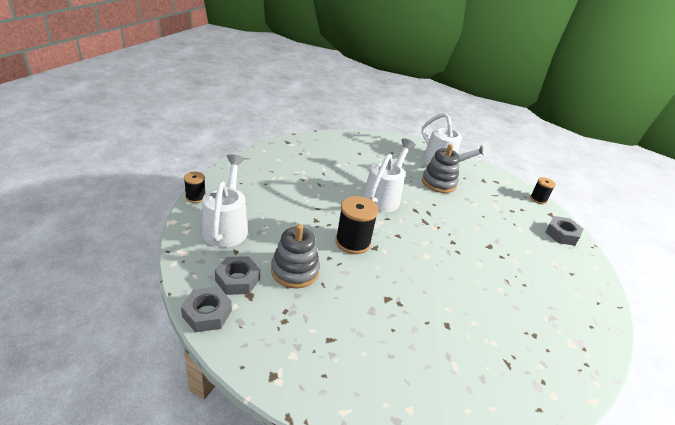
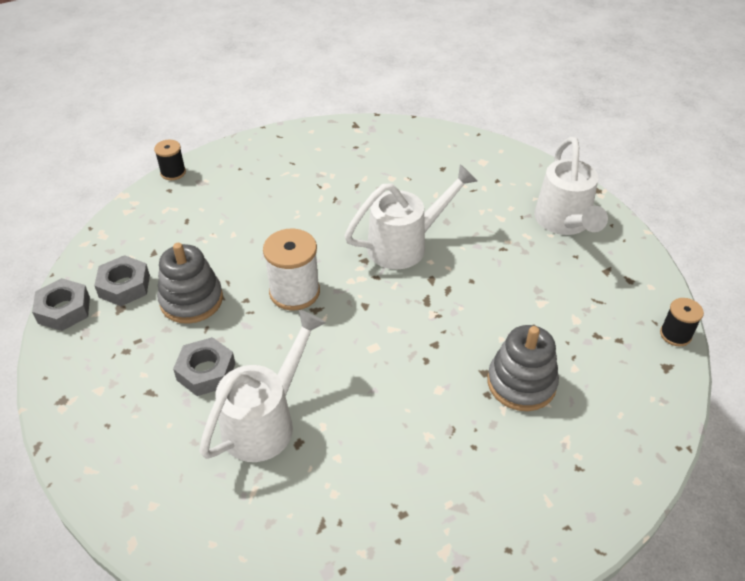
camera: 40 degrees right, 10 degrees up
(226, 227) = (171, 220): white watering can -> white watering can (266, 421)
(353, 242) = (294, 292): black spool -> white spool
(439, 183) = (518, 250): grey stacking toy -> grey stacking toy (521, 383)
(561, 234) = (642, 405): grey nut -> grey nut (206, 372)

